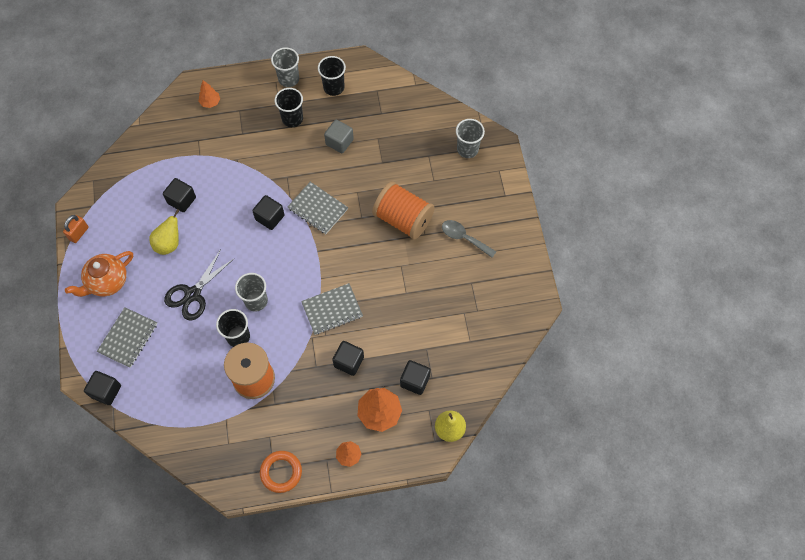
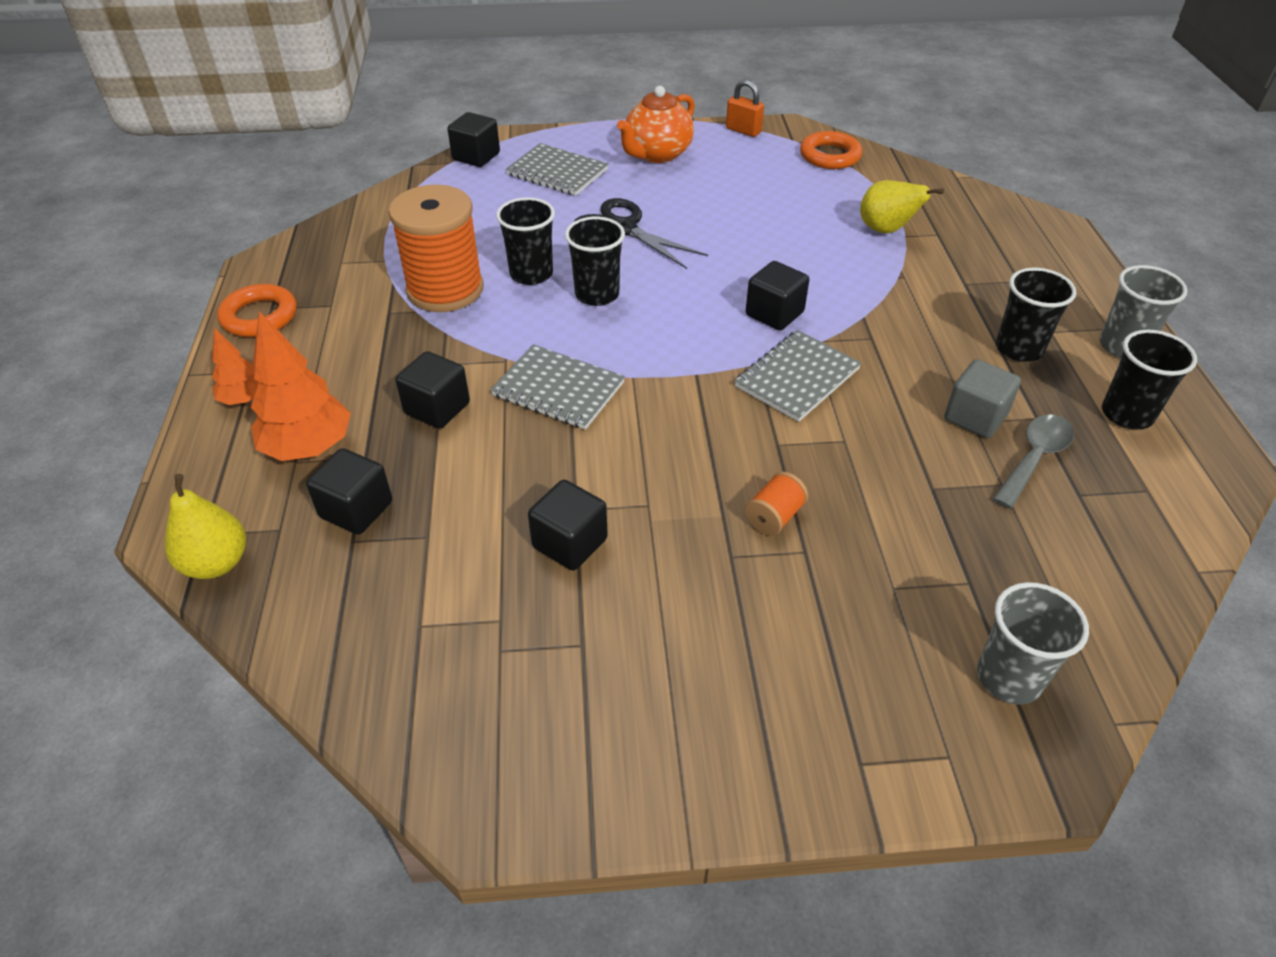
camera: 95 degrees right, 20 degrees down
(107, 282) = (657, 154): orange teapot -> orange teapot turned 105 degrees counterclockwise
(113, 186) = (830, 156): none -> orange ring
(169, 243) = (721, 206): yellow pear -> yellow pear (886, 230)
(182, 200) = (807, 217): black cube -> black cube (570, 543)
(210, 102) = (1026, 247): orange tree -> none
(256, 301) = (597, 294): grey cup -> black cup
(332, 310) = (558, 389): grey notebook -> grey notebook turned 45 degrees counterclockwise
(403, 219) = (774, 517): orange spool -> orange spool, size x0.43
(464, 238) = (717, 640): grey spoon -> grey spoon (1034, 458)

